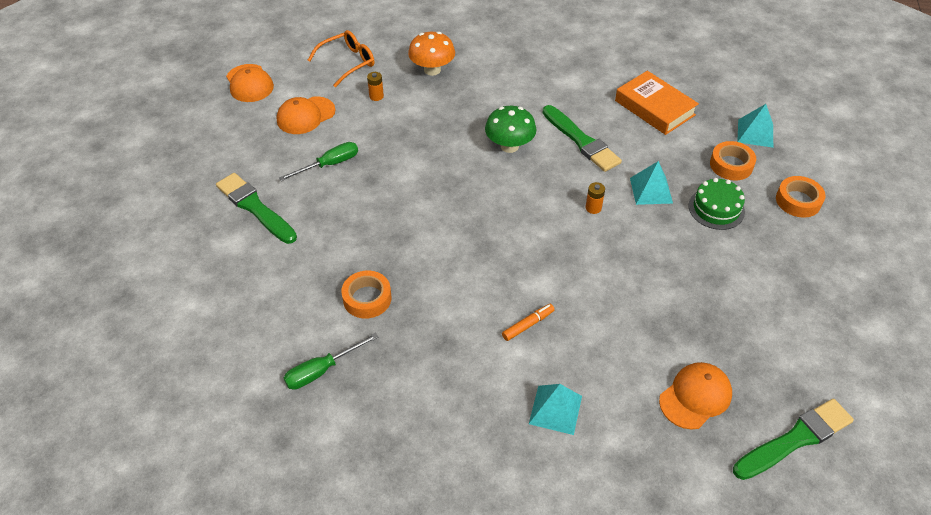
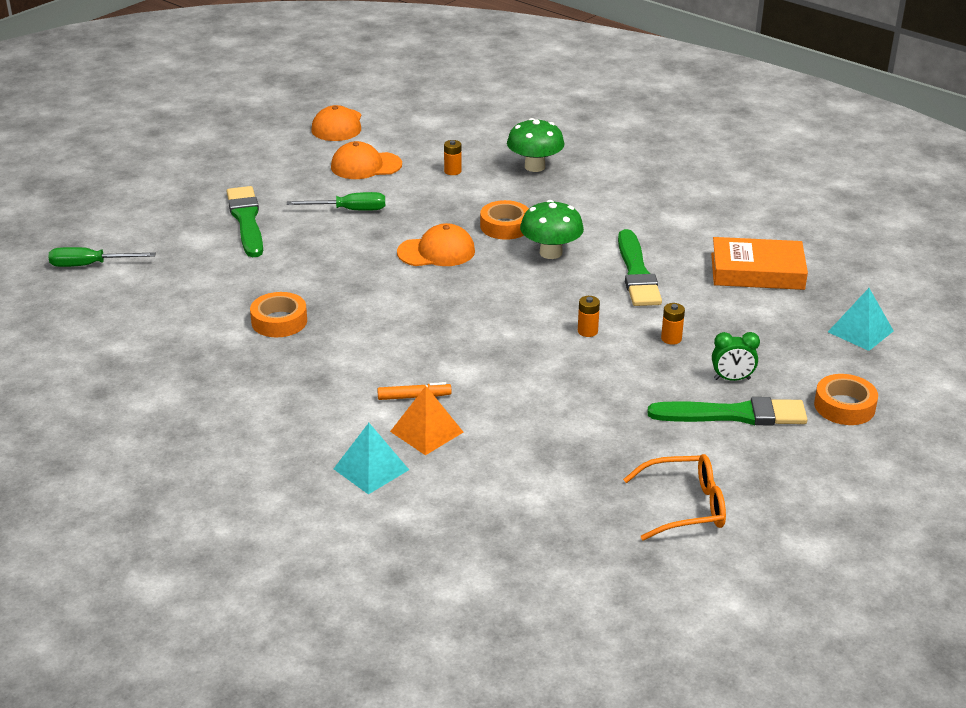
camera: 30 degrees right, 15 degrees down
(321, 370) = (184, 357): green screwdriver -> green screwdriver (90, 265)
(348, 62) = (452, 136): orange glasses -> orange glasses (685, 506)
(432, 70) = (534, 167): orange mushroom -> green mushroom
(564, 353) = (426, 432): none -> orange pyramid
(651, 190) = (671, 339): turquoise pyramid -> orange battery
(654, 108) = (757, 271): orange book -> orange book turned 75 degrees counterclockwise
(695, 397) = (528, 517): orange cap -> orange cap (436, 252)
(716, 209) = (732, 379): green cake -> green clock
(731, 165) = (795, 349): orange tape -> orange tape (505, 226)
(795, 439) = (601, 593): green brush -> green brush (733, 414)

